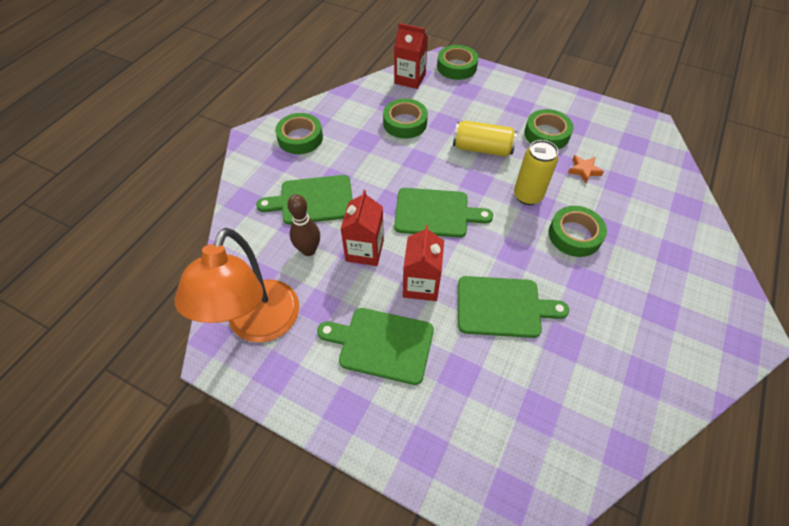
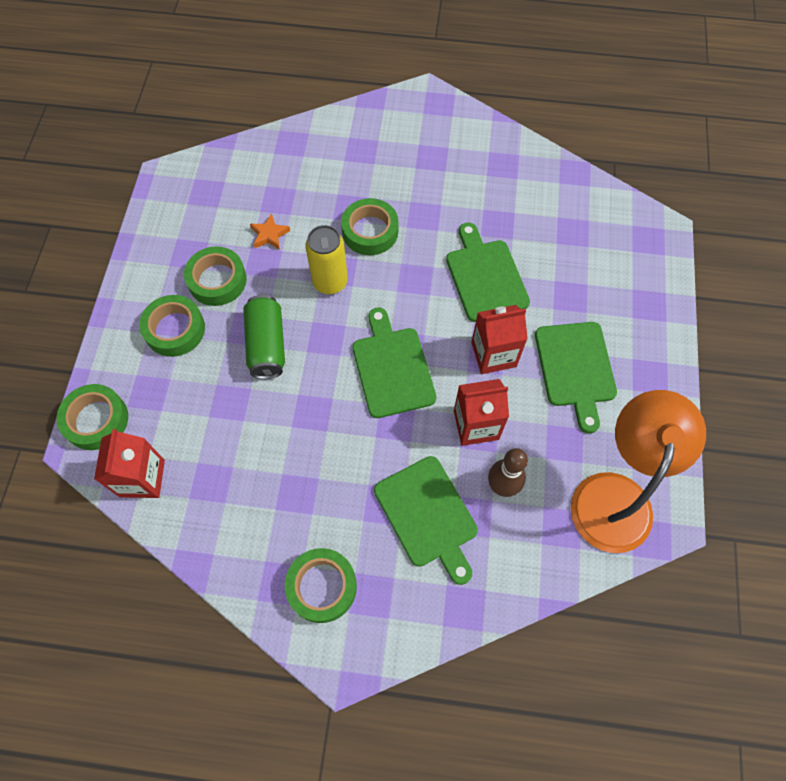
camera: 110 degrees left, 10 degrees up
(258, 325) = (615, 495): orange lamp -> orange lamp turned 60 degrees counterclockwise
(405, 123) = (245, 452): green tape -> green tape (175, 329)
(482, 149) = (267, 345): yellow can -> green can

